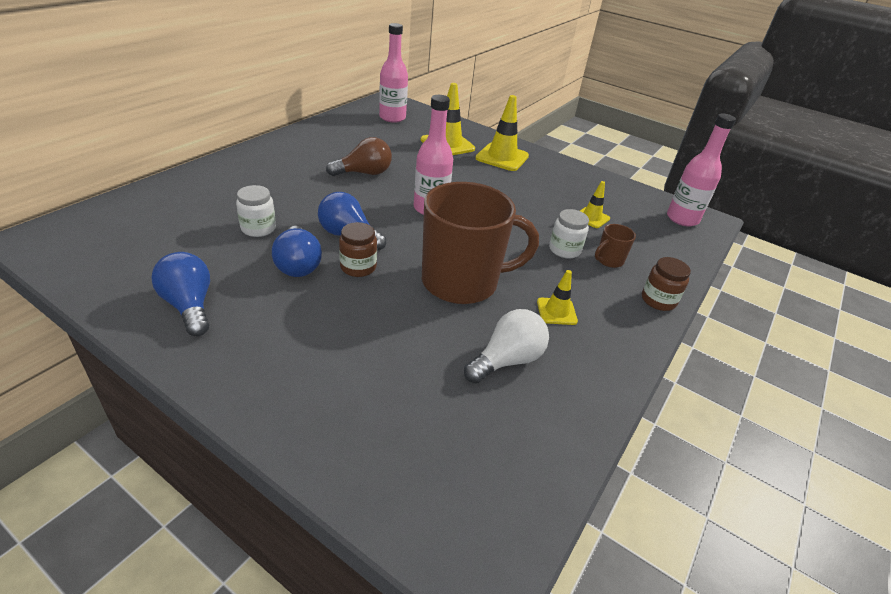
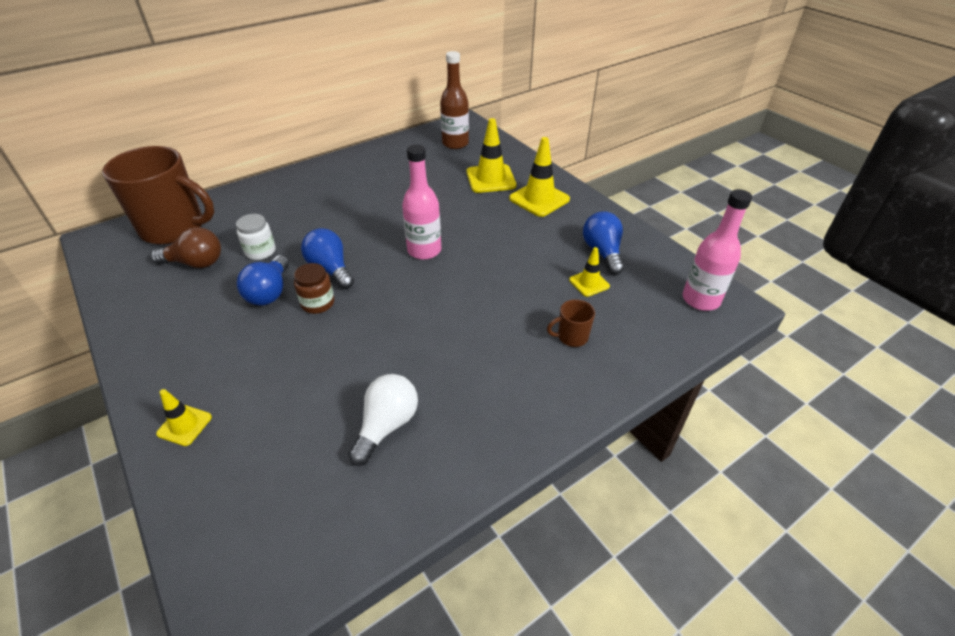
camera: 25 degrees right, 5 degrees up
(189, 306) = (165, 317): blue light bulb -> blue light bulb (602, 252)
(364, 173) = (387, 204): brown light bulb -> brown light bulb (196, 263)
(392, 118) = (455, 143): pink bottle -> brown bottle
(462, 282) = (401, 335): brown mug -> brown mug (175, 228)
(507, 360) = (386, 425): white light bulb -> white light bulb turned 45 degrees counterclockwise
(556, 311) = (472, 384): yellow traffic cone -> yellow traffic cone (184, 425)
(564, 250) = (530, 317): white jar -> none
(658, 300) = (594, 394): brown jar -> none

